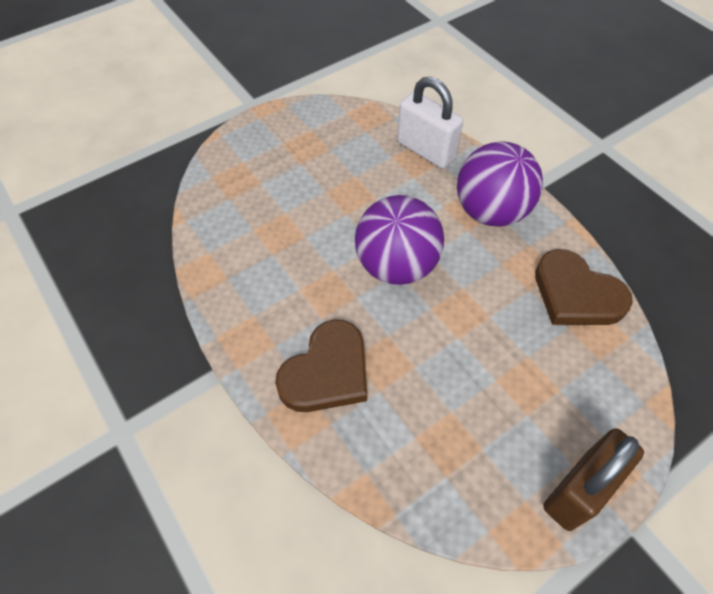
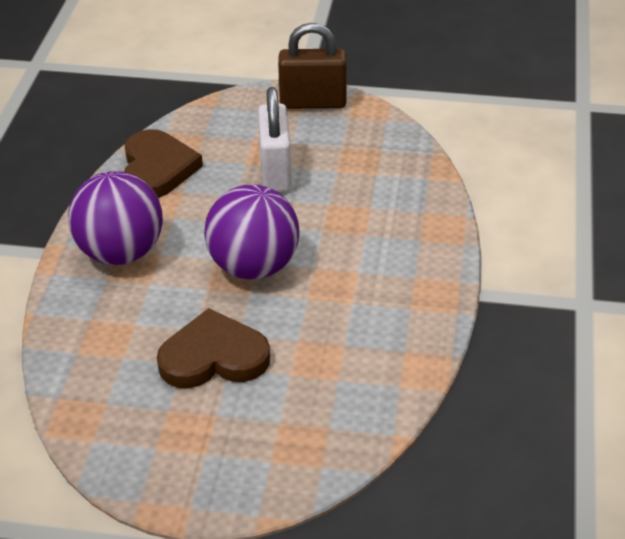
camera: 135 degrees left, 15 degrees down
(327, 372) = (394, 238): brown heart -> brown heart (213, 357)
(426, 150) = (85, 339): white padlock -> white padlock (275, 172)

